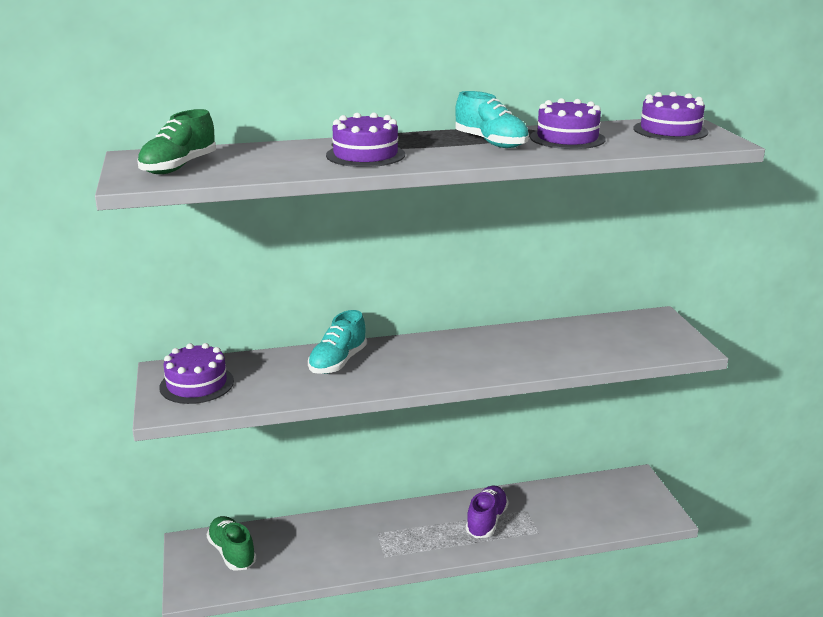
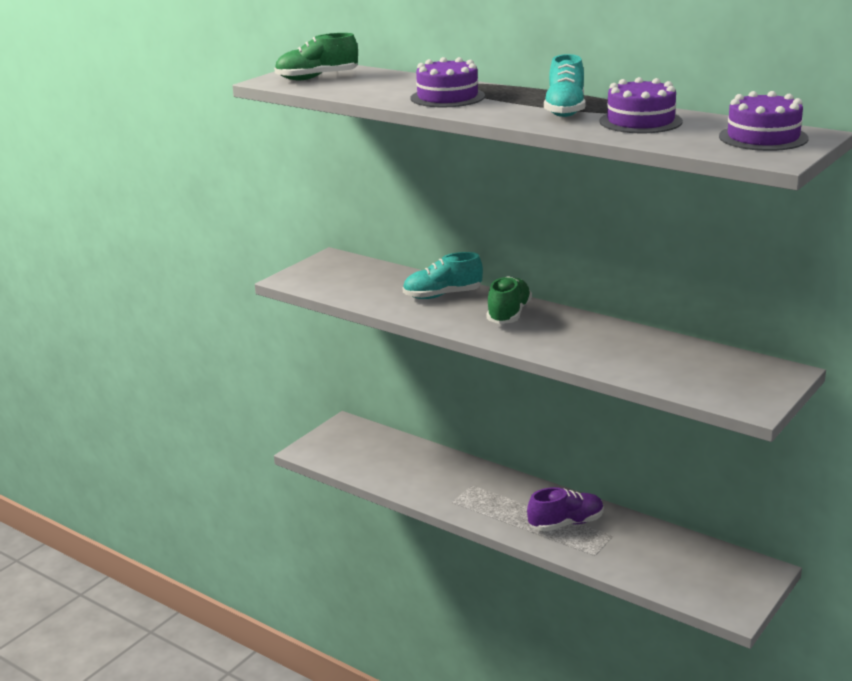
camera: 50 degrees right, 0 degrees up
(197, 384) = (333, 273): purple cake -> none
(232, 553) = (361, 444): green shoe -> green shoe (509, 314)

